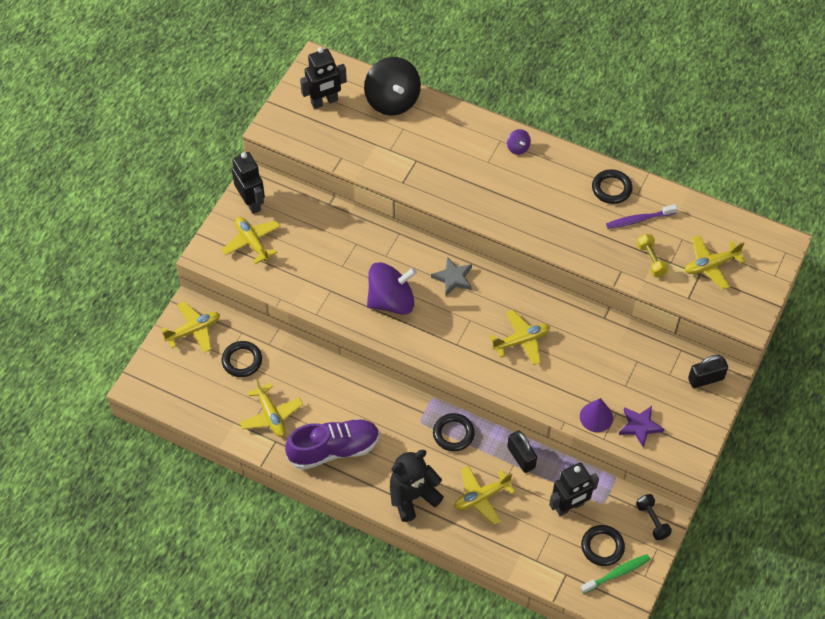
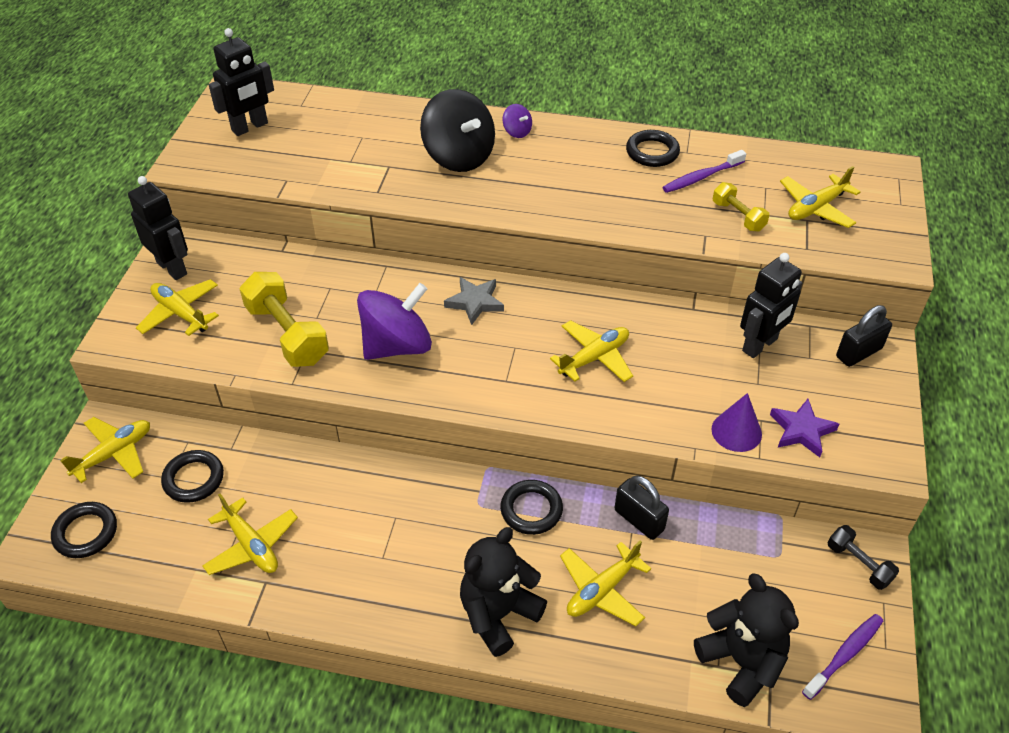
camera: 15 degrees left, 10 degrees down
(320, 275) = (287, 334): none -> yellow dumbbell
(334, 449) = (359, 573): purple shoe -> none
(392, 100) = (340, 112): black spinning top -> black spinning top (459, 157)
(551, 561) = (741, 662): none -> black teddy bear
(569, 506) = (734, 572): black robot -> black robot (760, 345)
(602, 547) = (806, 620): black ring -> black ring (86, 532)
(617, 573) = (844, 655): green toothbrush -> purple toothbrush

